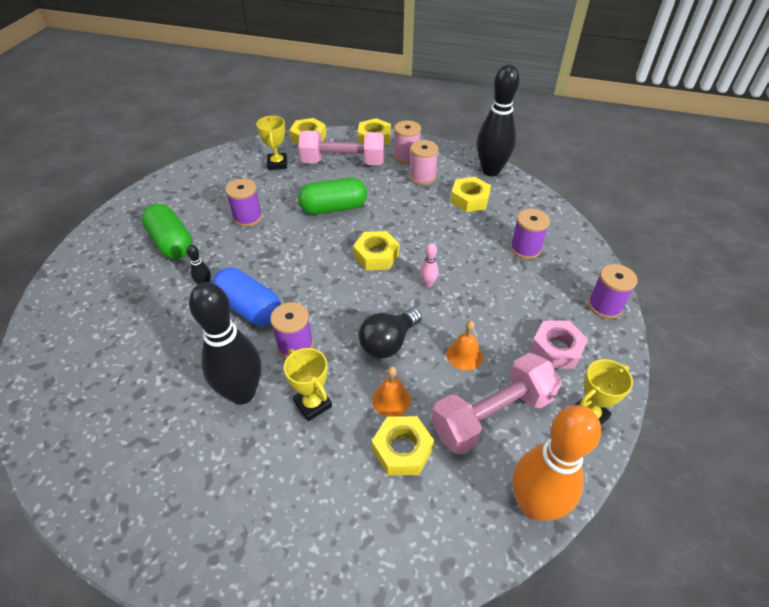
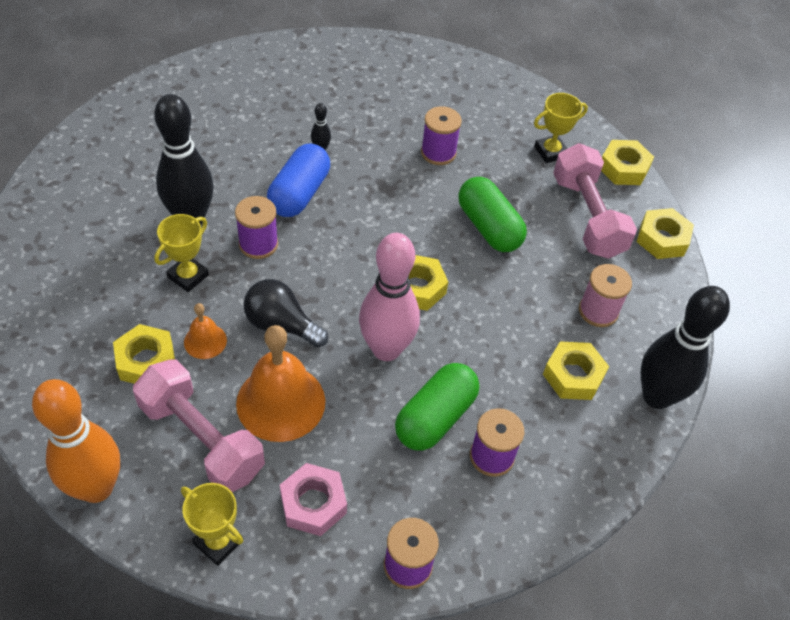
camera: 70 degrees right, 5 degrees up
(171, 243) = (373, 104): green capsule -> green capsule (435, 417)
(406, 156) = (637, 284): pink spool -> none
(428, 283) = (386, 349): pink bowling pin -> pink bowling pin, size x2.47
(464, 355) = (281, 402): orange bell -> orange bell, size x2.01

